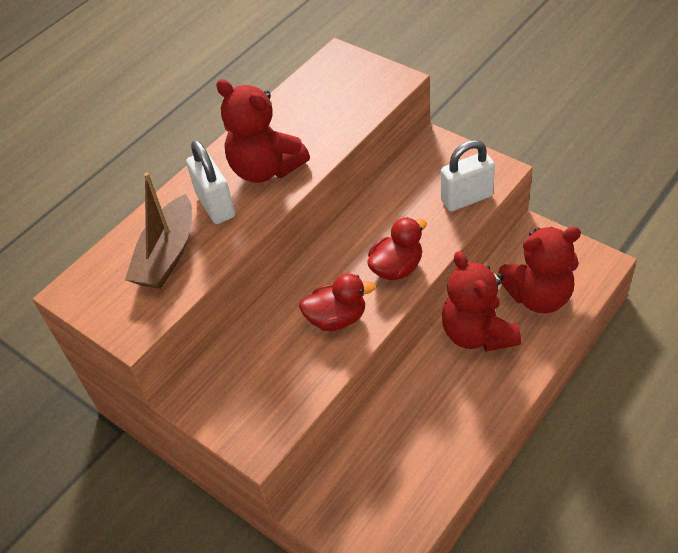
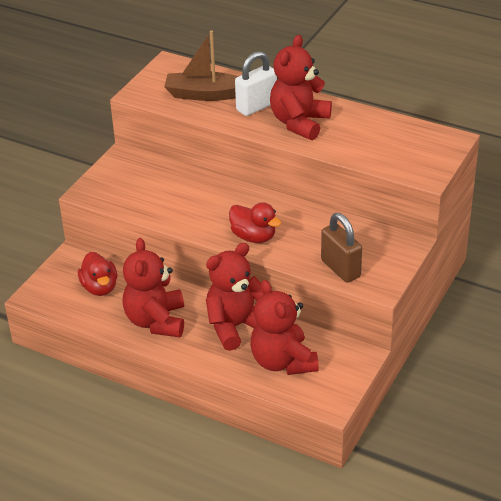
camera: 75 degrees right, 10 degrees down
(337, 318) = (199, 212): red duck -> red duck (100, 287)
(457, 414) = (156, 321): none -> red teddy bear
(466, 198) = (340, 269): white padlock -> brown padlock

